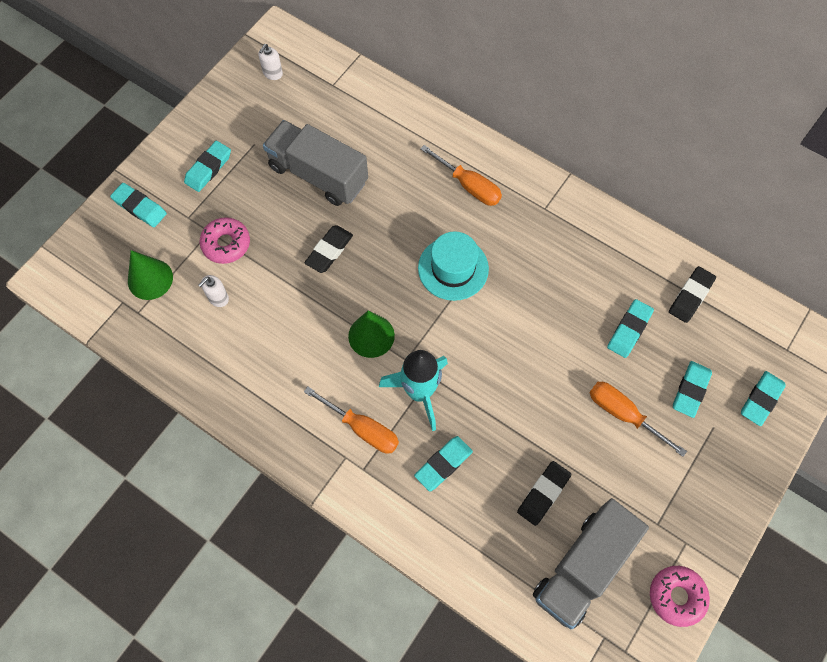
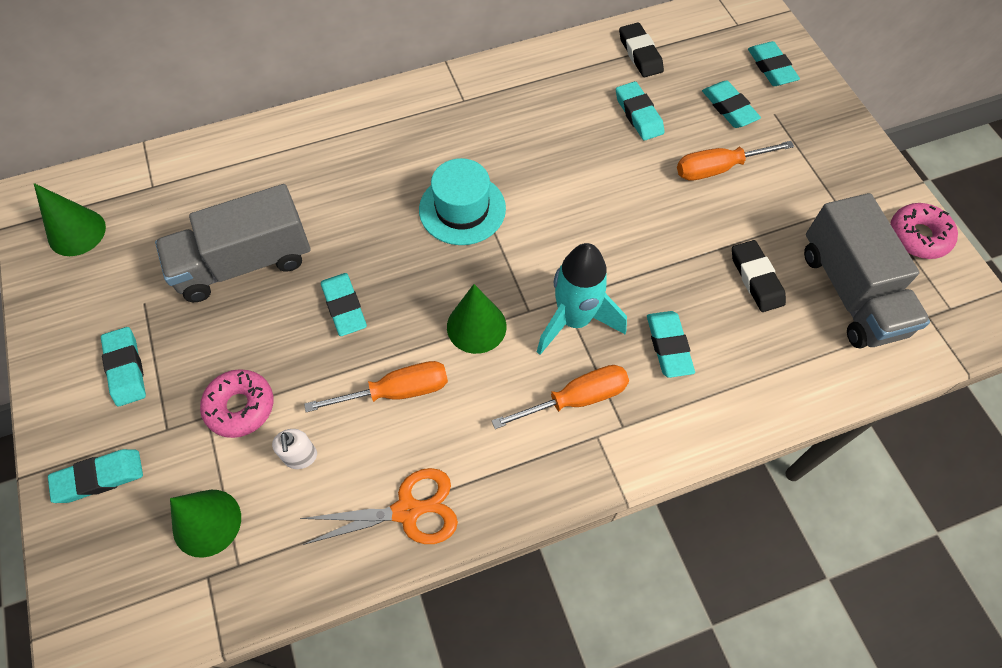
camera: 55 degrees left, 5 degrees down
(225, 378) = (408, 510): none -> orange scissors
(272, 73) = (76, 232): white soap dispenser -> green cone
(329, 251) = (344, 307): black eraser -> turquoise eraser
(468, 185) = (384, 142): orange screwdriver -> orange screwdriver (396, 392)

